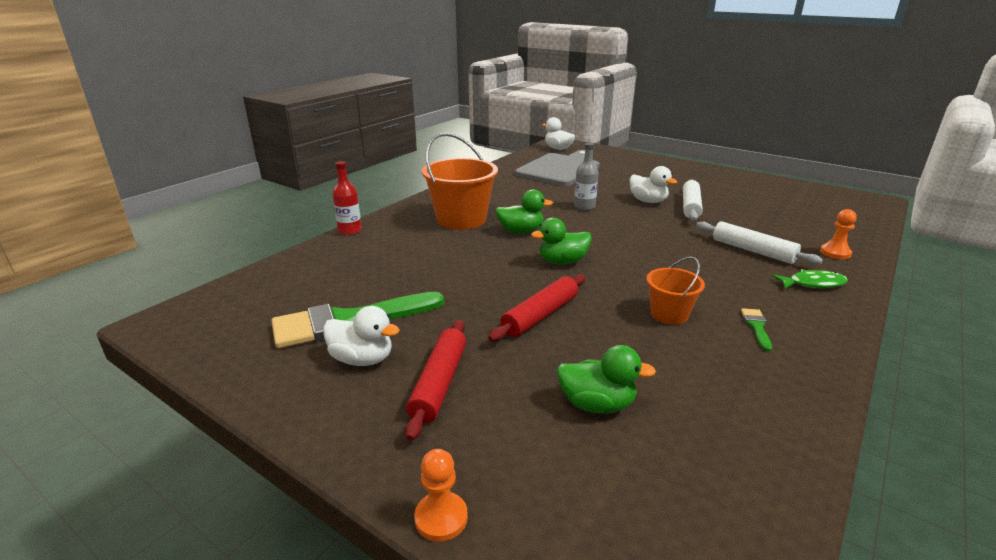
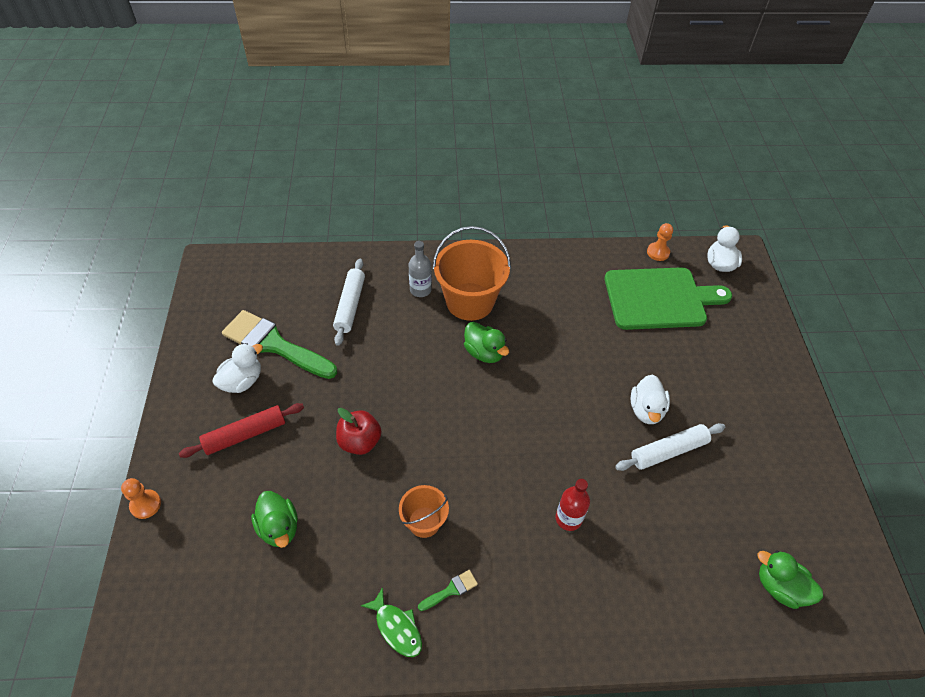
camera: 50 degrees right, 25 degrees up
(350, 230) = (389, 252): red bottle -> red bottle (568, 518)
(362, 359) = (242, 381): white duck -> white duck turned 120 degrees counterclockwise
(540, 315) = (360, 442): red rolling pin -> red apple
(560, 169) = (659, 298): grey cutting board -> green cutting board
(562, 261) = (453, 410): green duck -> green duck (779, 587)
(584, 206) = (581, 367): grey bottle -> grey bottle (420, 290)
(752, 251) = (603, 542): white rolling pin -> white rolling pin (350, 305)
(813, 284) = (570, 613): green fish -> green fish (397, 628)
(835, 253) = (665, 618): orange pawn -> orange pawn (658, 252)

